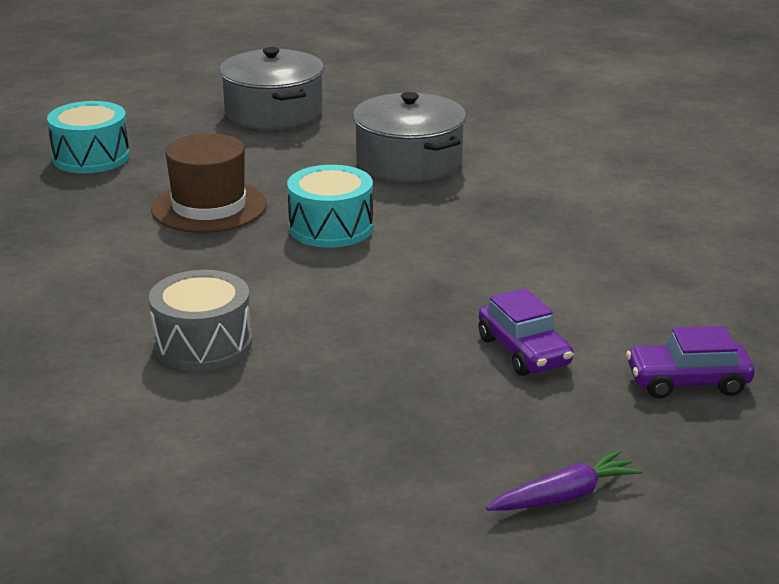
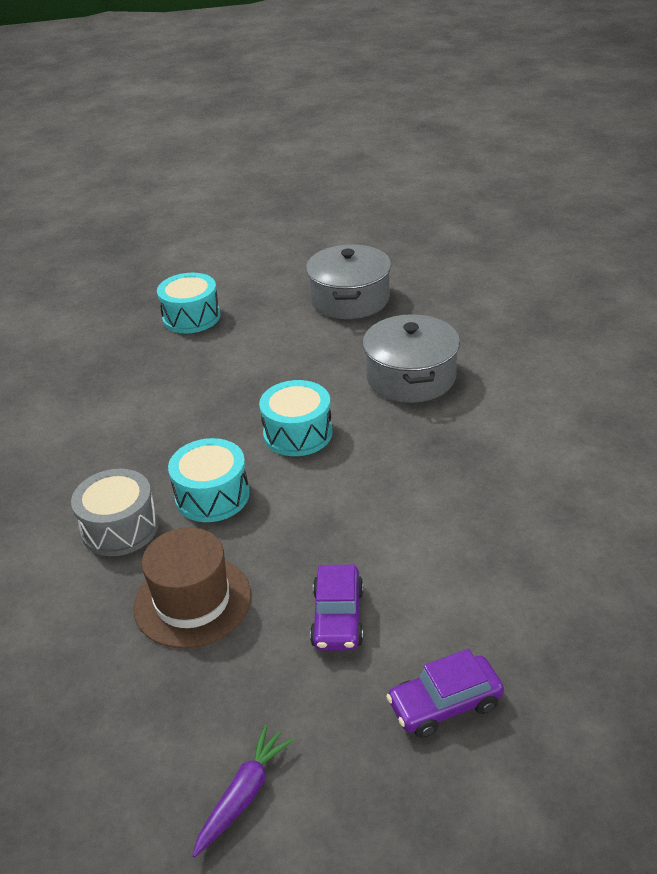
camera: 30 degrees right, 10 degrees up
(209, 207) = (230, 388): brown hat -> brown hat (192, 601)
(286, 295) = (212, 496): none -> turquoise drum
(565, 496) = (244, 795): purple carrot -> purple carrot turned 60 degrees counterclockwise
(687, 382) = (445, 704): purple car -> purple car turned 45 degrees counterclockwise

